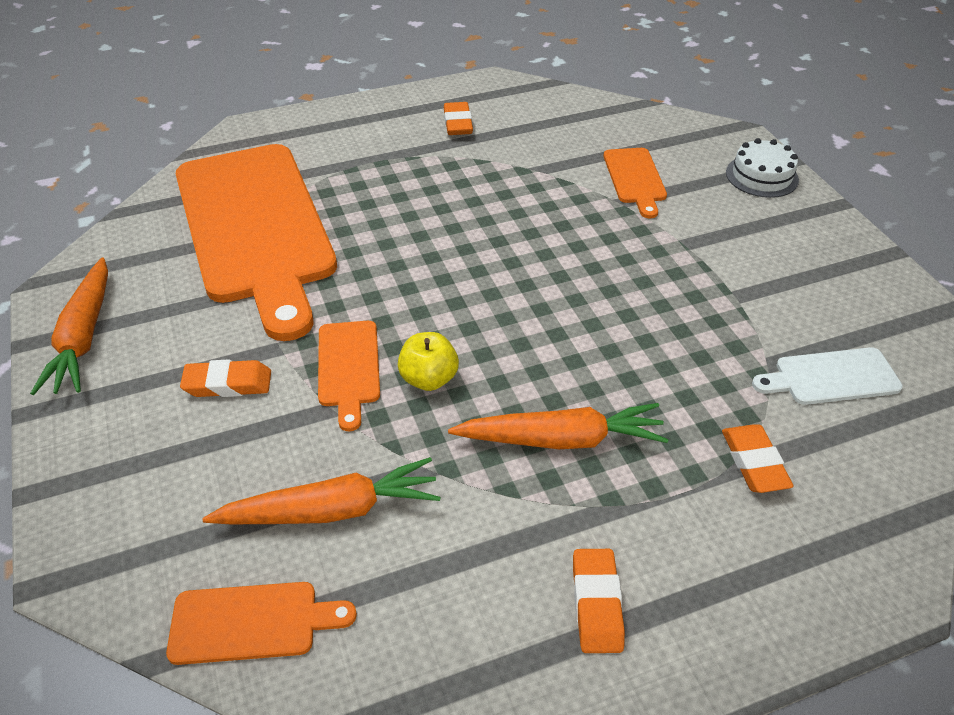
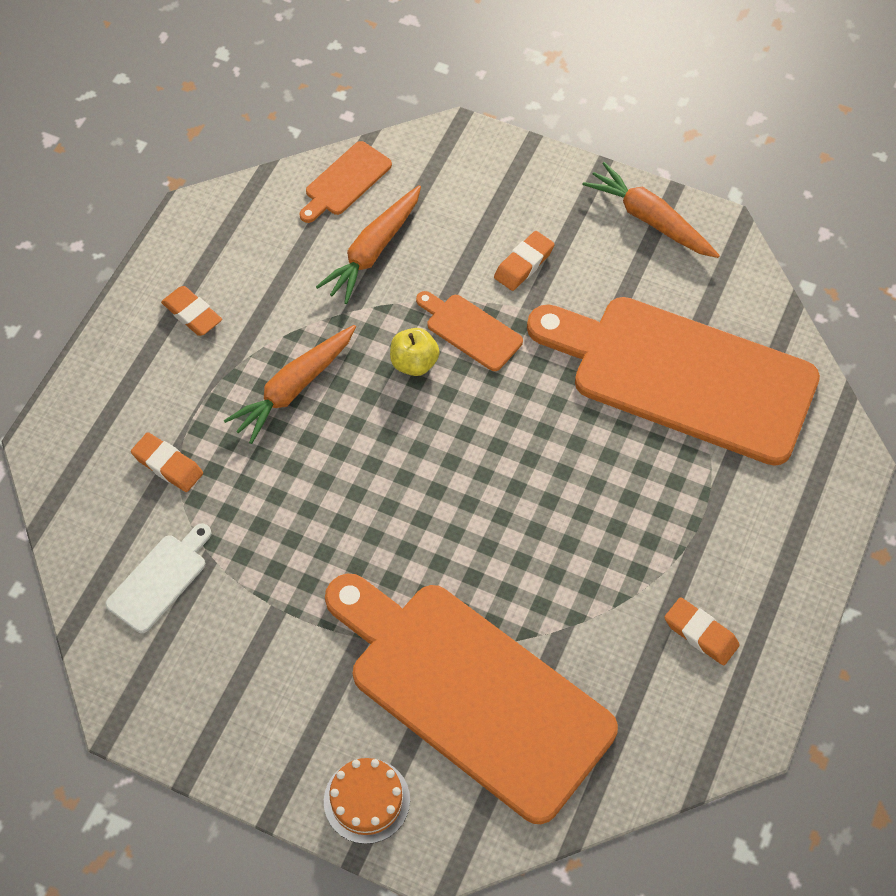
camera: 135 degrees right, 15 degrees up
(635, 179) = (471, 692): orange cutting board -> orange cutting board, size x2.45
(761, 176) = (366, 800): white cake -> orange cake

